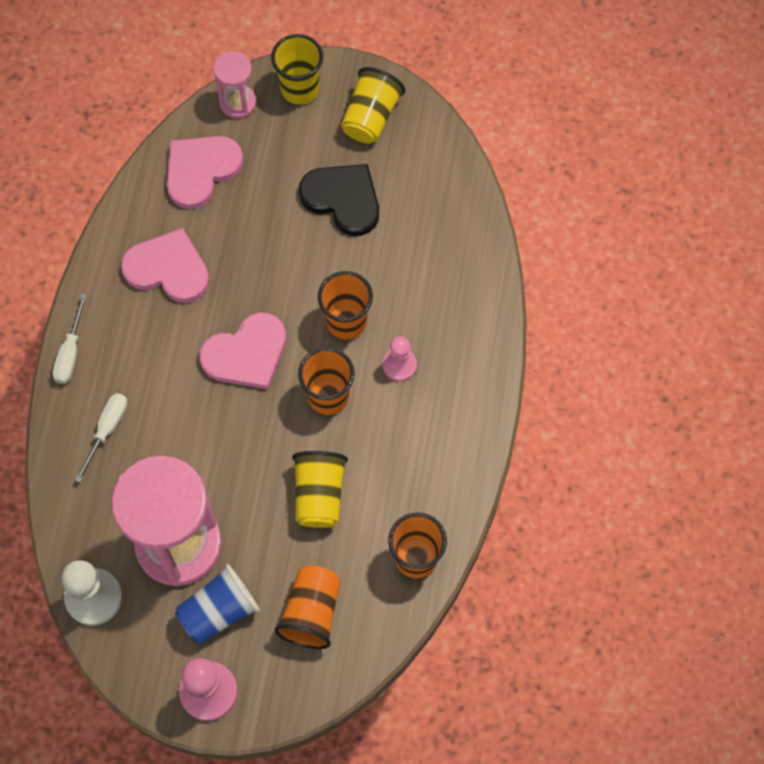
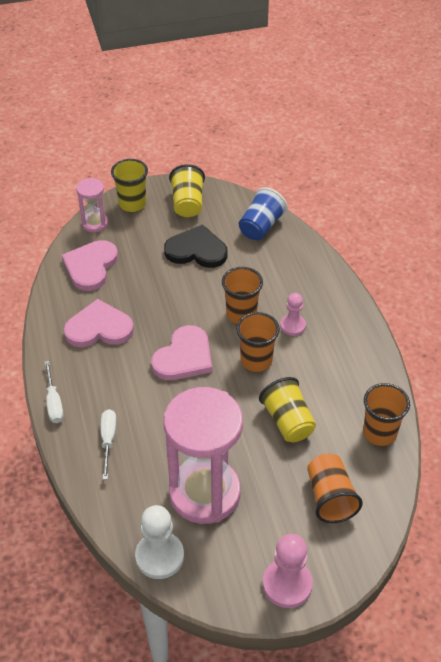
camera: 25 degrees left, 20 degrees down
(219, 611) = (261, 525): blue cup -> blue cup (261, 227)

